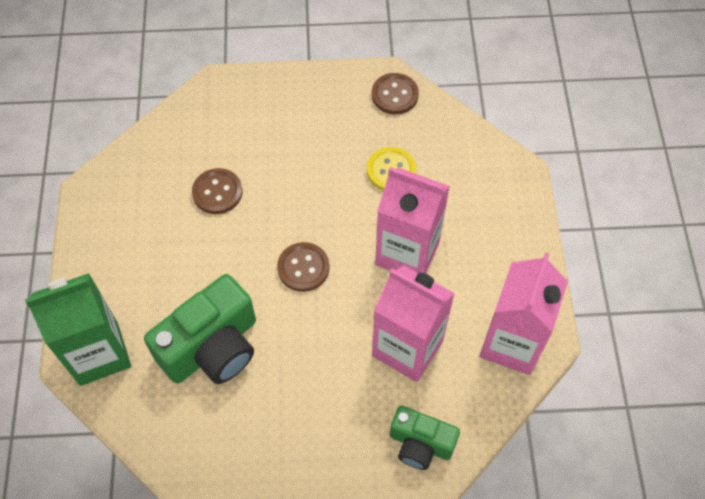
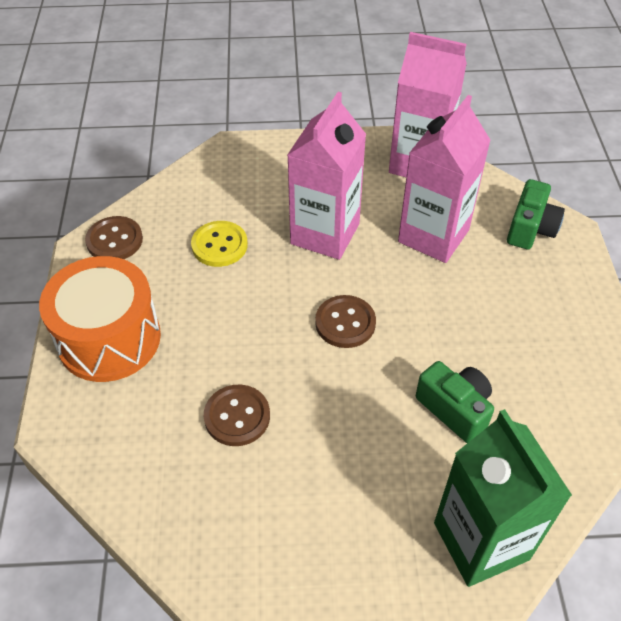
camera: 90 degrees left, 10 degrees down
(212, 347) = (455, 409): green camera -> green camera, size x0.60
(293, 104) = (109, 338): none -> orange drum

